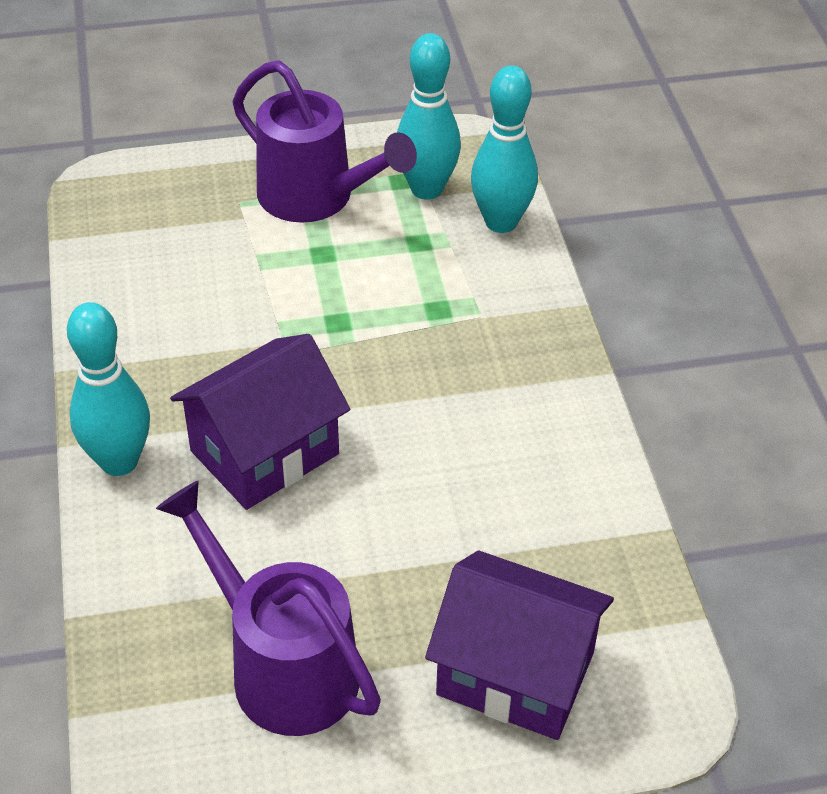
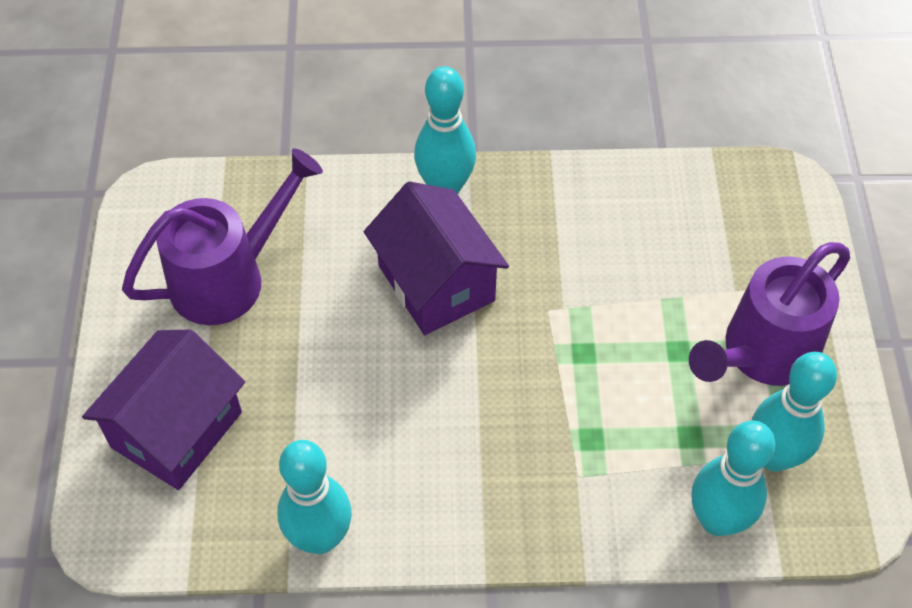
camera: 100 degrees right, 10 degrees up
(609, 508) = (320, 537): none -> turquoise bowling pin

